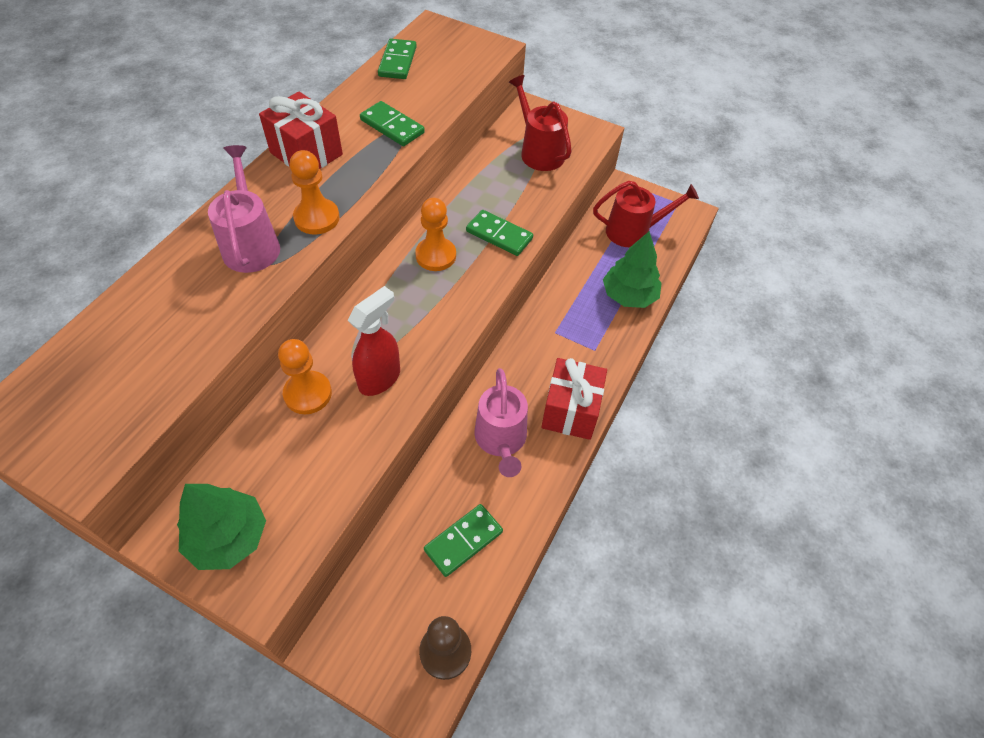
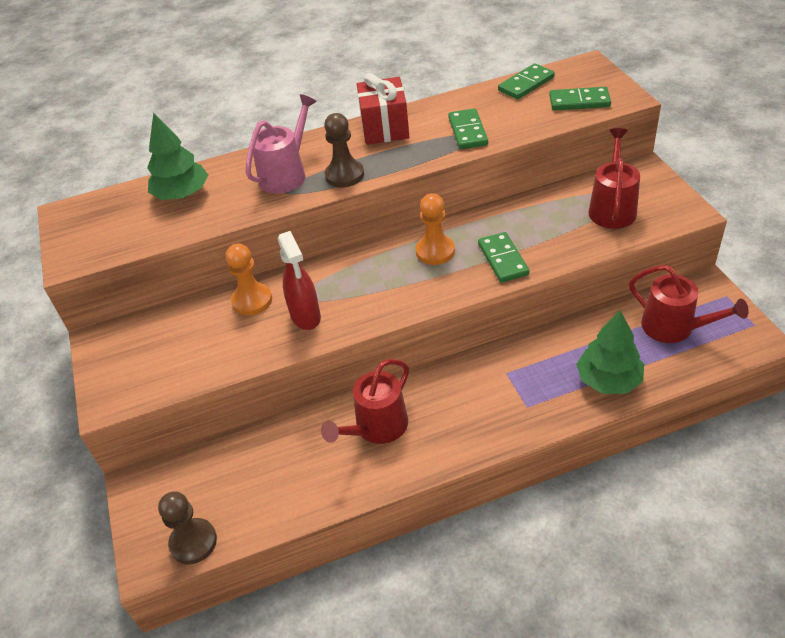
camera: 50 degrees right, 10 degrees down
(228, 537) = (124, 360): green tree -> green tree (182, 194)
(317, 218) = (344, 175): orange pawn -> brown pawn
(380, 378) = (306, 317): red spray bottle -> red spray bottle turned 75 degrees clockwise
(463, 541) = (278, 479): green domino -> green domino (579, 101)
(501, 440) = (377, 427): pink watering can -> red watering can
(571, 411) = (455, 441): red gift -> none

